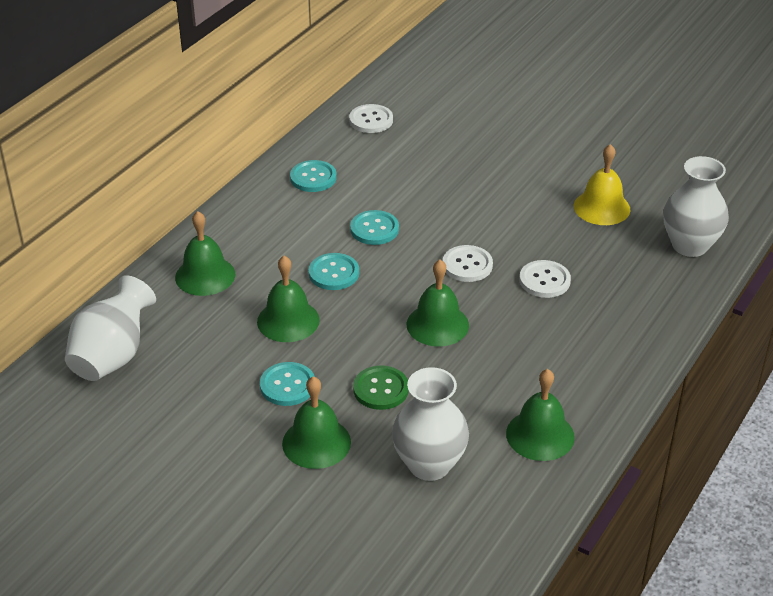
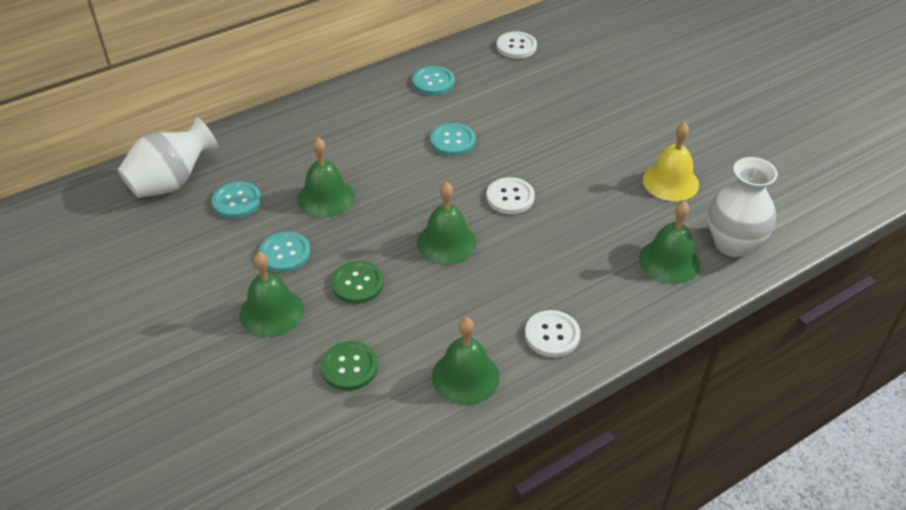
camera: 25 degrees right, 5 degrees up
(205, 275) = (289, 138): green bell -> green bell (669, 261)
(334, 273) = (392, 169): turquoise button -> turquoise button (237, 201)
(429, 464) = (349, 367): white vase -> green button
(544, 280) = (570, 233): white button -> white button (552, 335)

